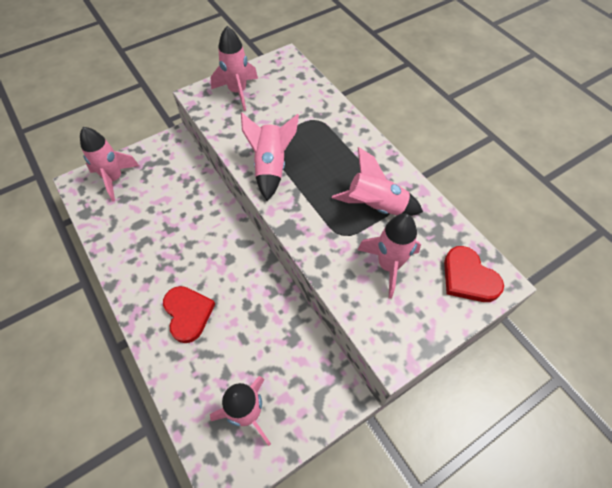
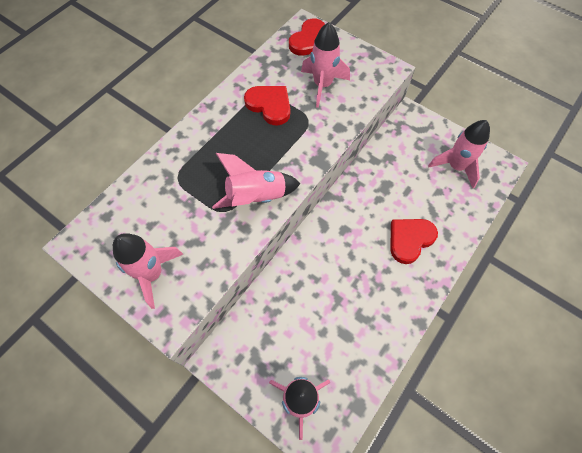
camera: 110 degrees left, 5 degrees up
(375, 206) = (269, 105): pink rocket -> red heart

